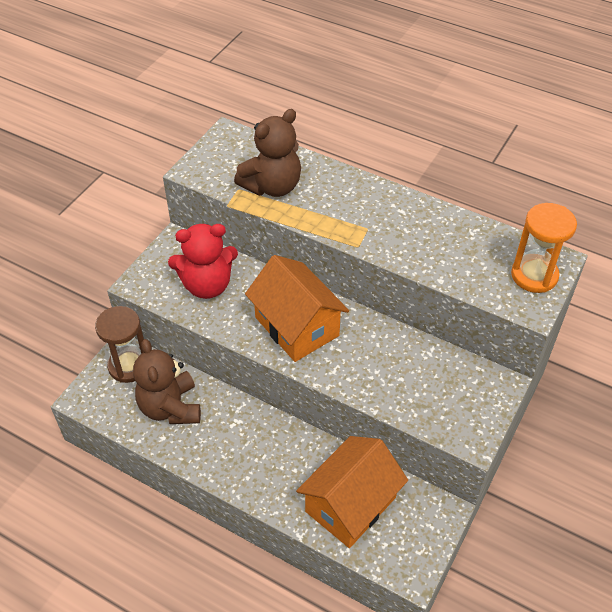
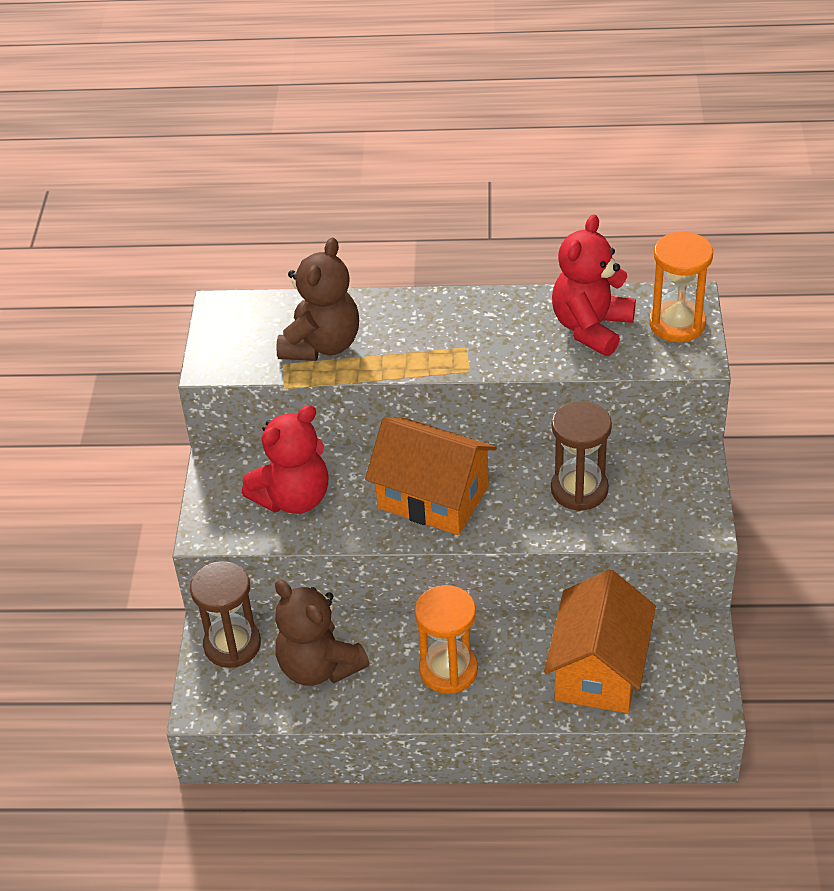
camera: 25 degrees left, 5 degrees down
(249, 452) = (448, 670): none -> orange hourglass
(401, 367) = (579, 489): none -> brown hourglass
(467, 251) = (591, 328): none -> red teddy bear

